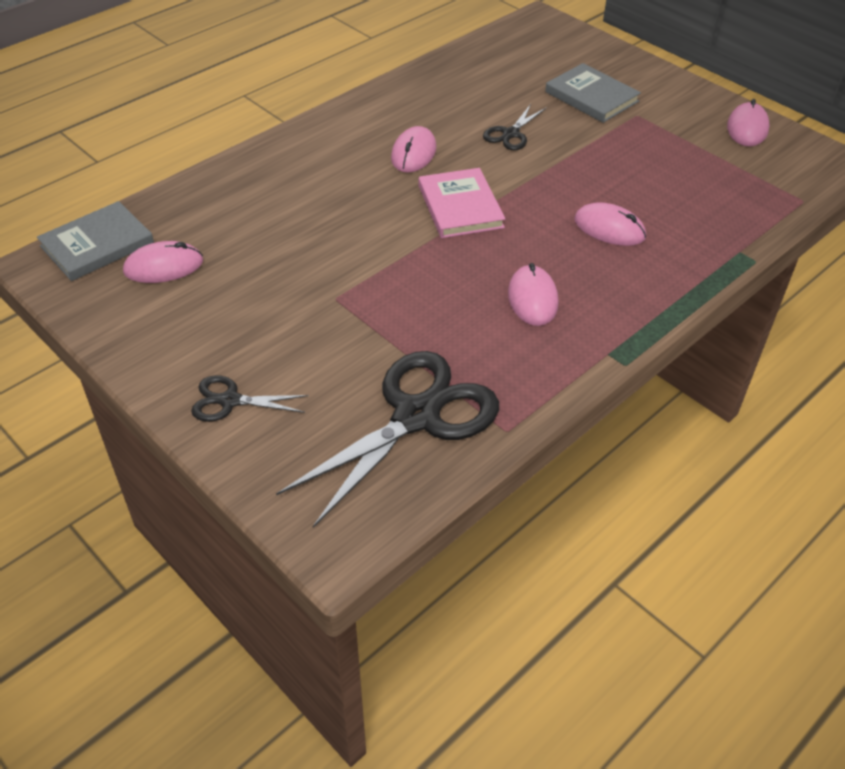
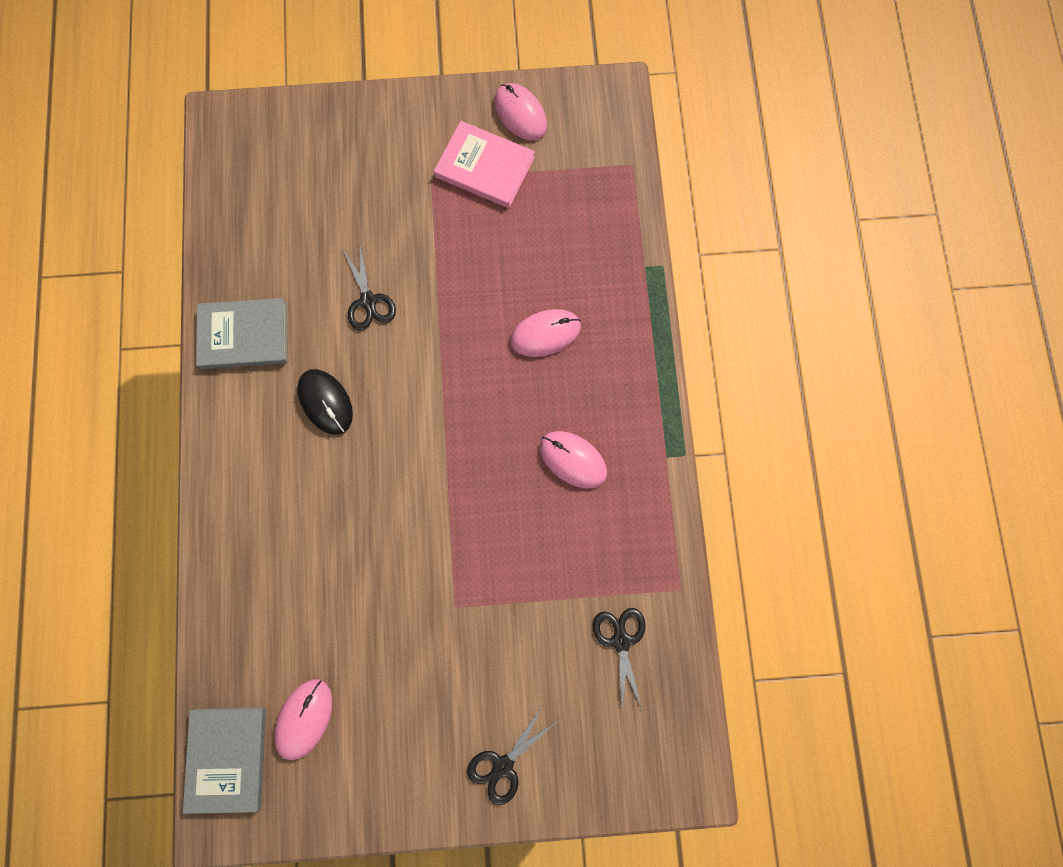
camera: 50 degrees left, 30 degrees up
(413, 153) = (325, 402): pink mouse -> black mouse
(416, 416) = (621, 641): black scissors -> black scissors, size x0.48
(460, 206) = (426, 423): pink book -> pink book (485, 167)
(591, 97) = (375, 189): grey book -> grey book (244, 335)

